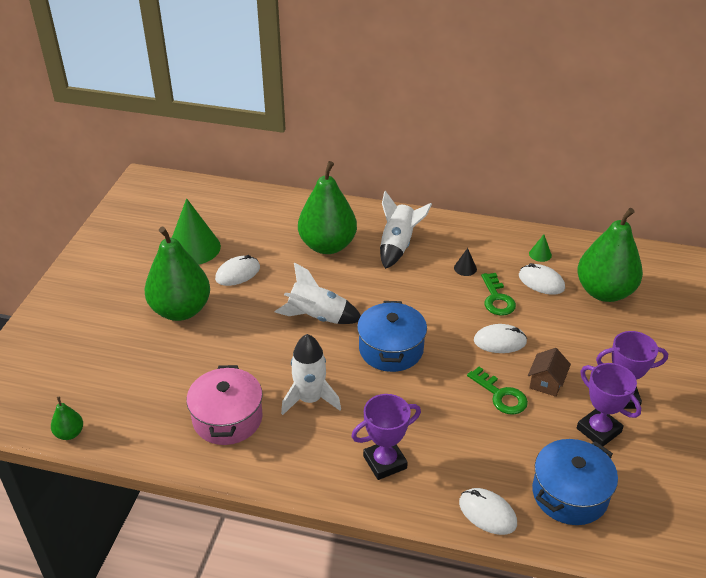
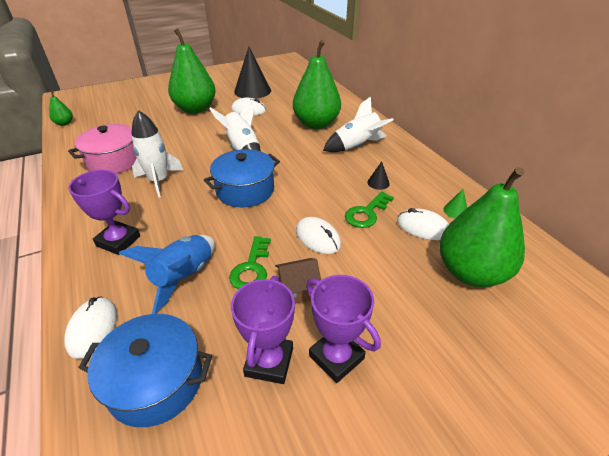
camera: 50 degrees right, 0 degrees up
(194, 248) = (252, 91): green cone -> black cone
(475, 438) = (184, 277): none -> blue rocket
(541, 282) = (423, 227): white mouse -> white mouse turned 60 degrees counterclockwise

